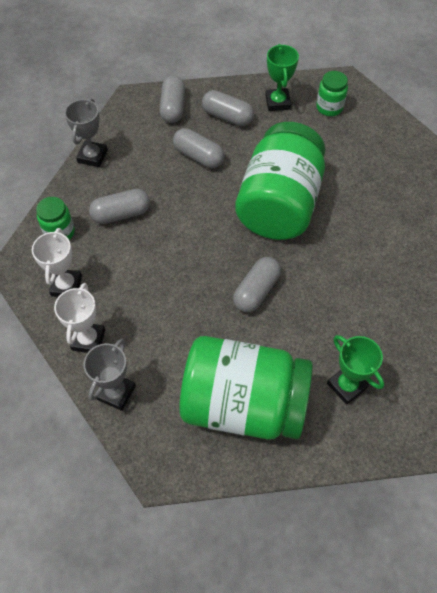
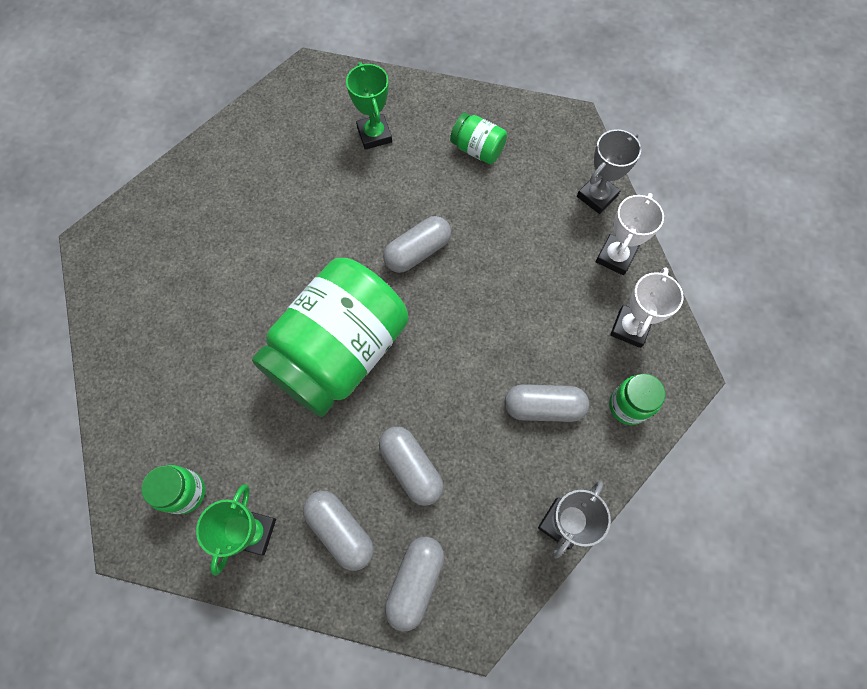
camera: 160 degrees left, 10 degrees up
(243, 403) = (477, 149): green jar -> green jar, size x0.42

